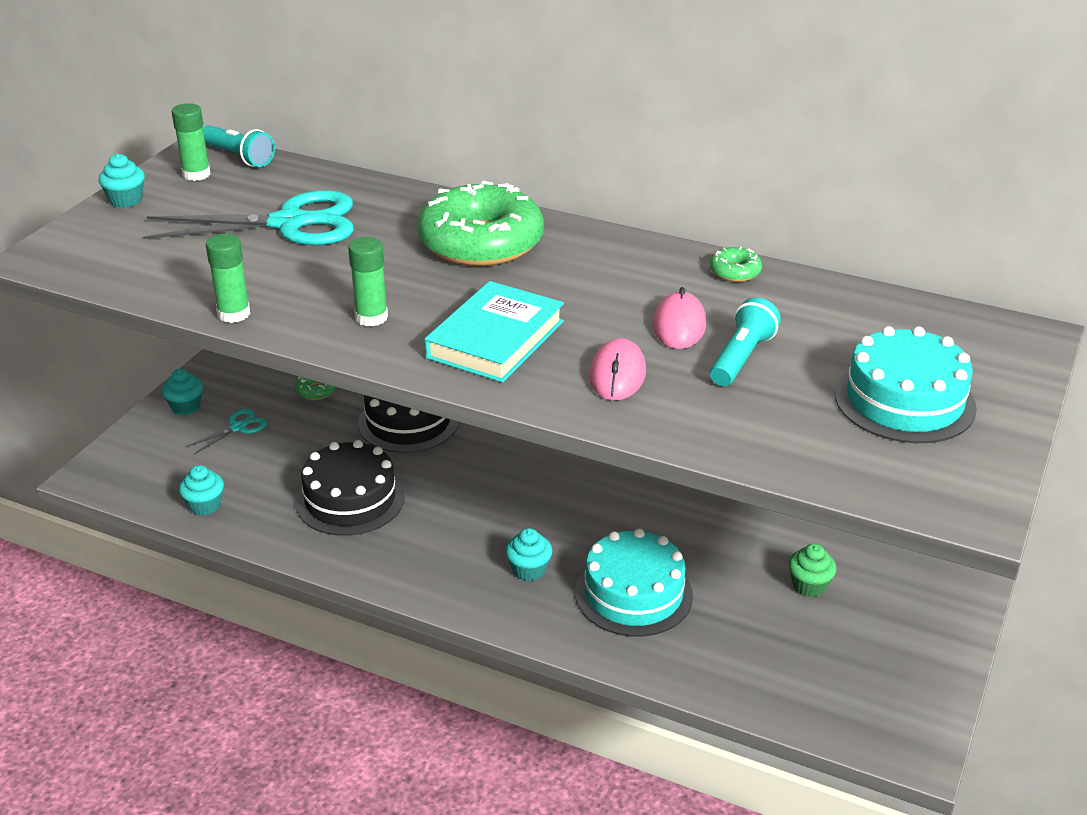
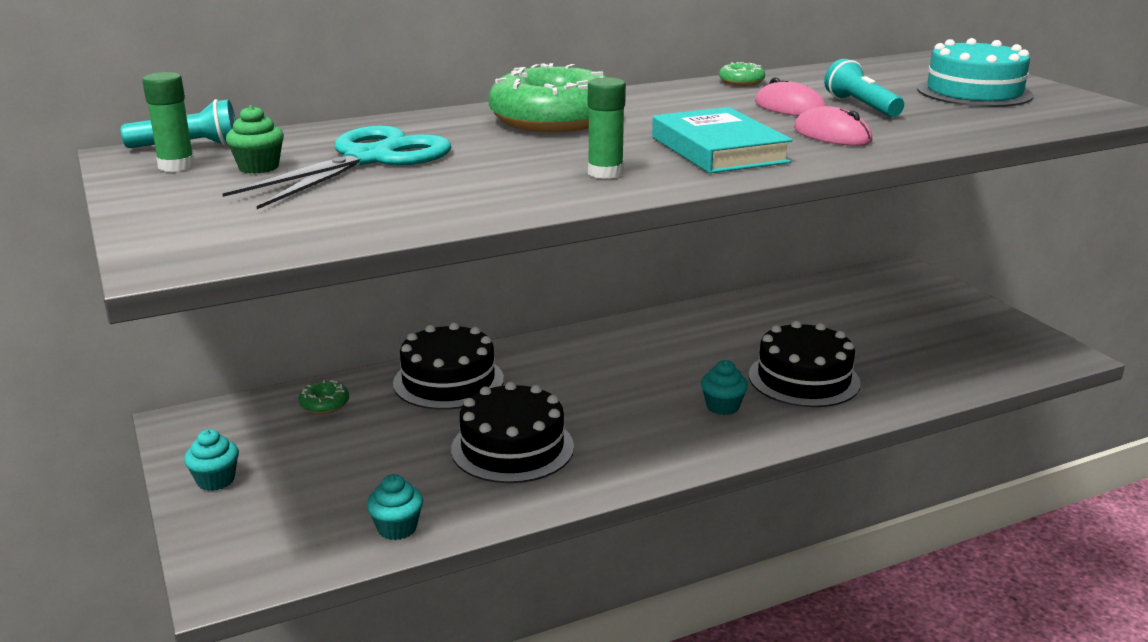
camera: 50 degrees left, 10 degrees down
(126, 200) = (148, 200): turquoise cupcake -> none
(234, 314) = (494, 212): green glue stick -> none
(238, 427) = (305, 464): turquoise scissors -> none
(633, 594) = (803, 379): turquoise cake -> black cake
(809, 586) = (869, 320): green cupcake -> green cupcake (259, 167)

